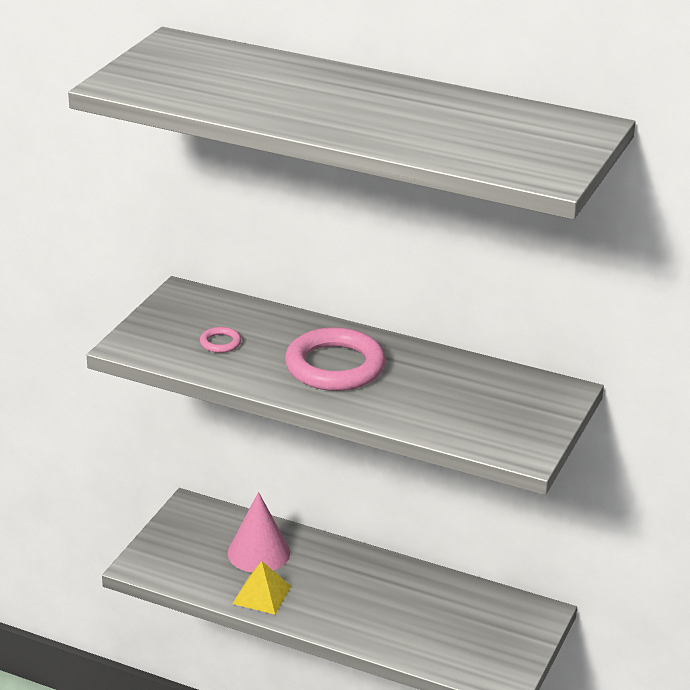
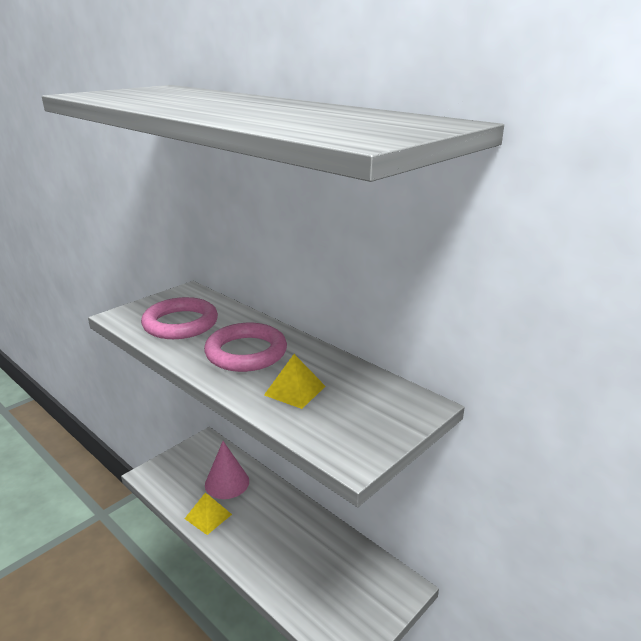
camera: 20 degrees right, 5 degrees down
(220, 343) = (180, 323): pink ring -> pink ring, size x2.37
(423, 400) = (295, 390): none -> yellow pyramid

